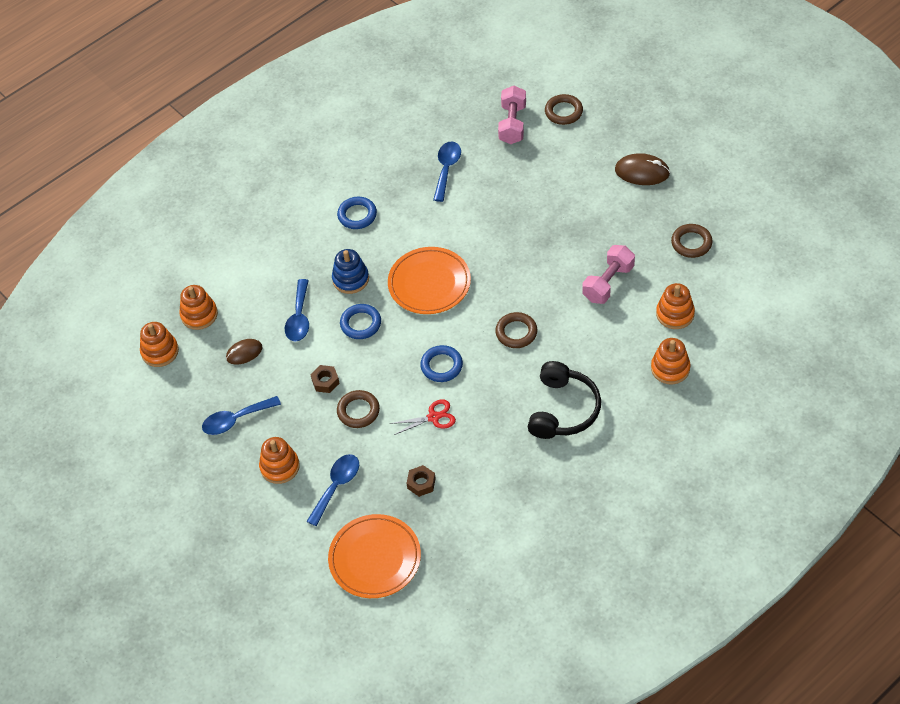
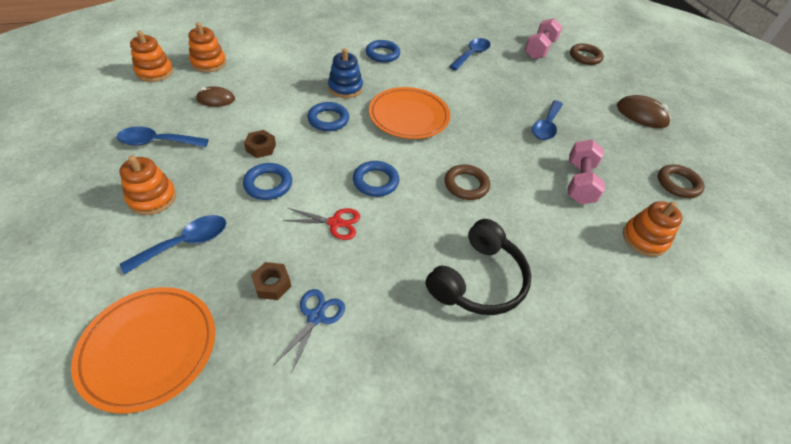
camera: 15 degrees right, 5 degrees down
(299, 318) = (282, 95): blue spoon -> blue spoon (546, 126)
(358, 411) = (268, 184): brown ring -> blue ring
(466, 489) = (316, 317): none -> blue scissors
(608, 283) = (579, 182): pink dumbbell -> pink dumbbell turned 45 degrees counterclockwise
(670, 368) = (623, 292): orange stacking toy -> none

